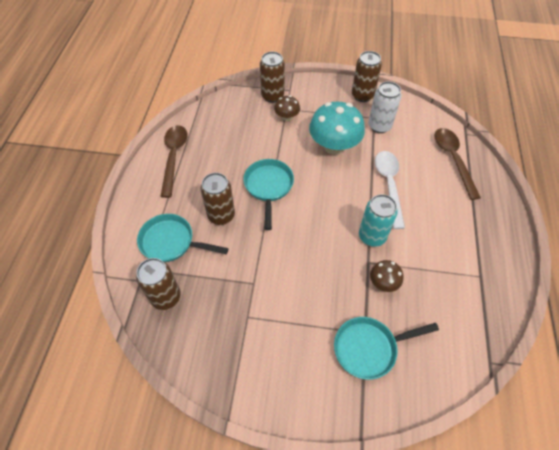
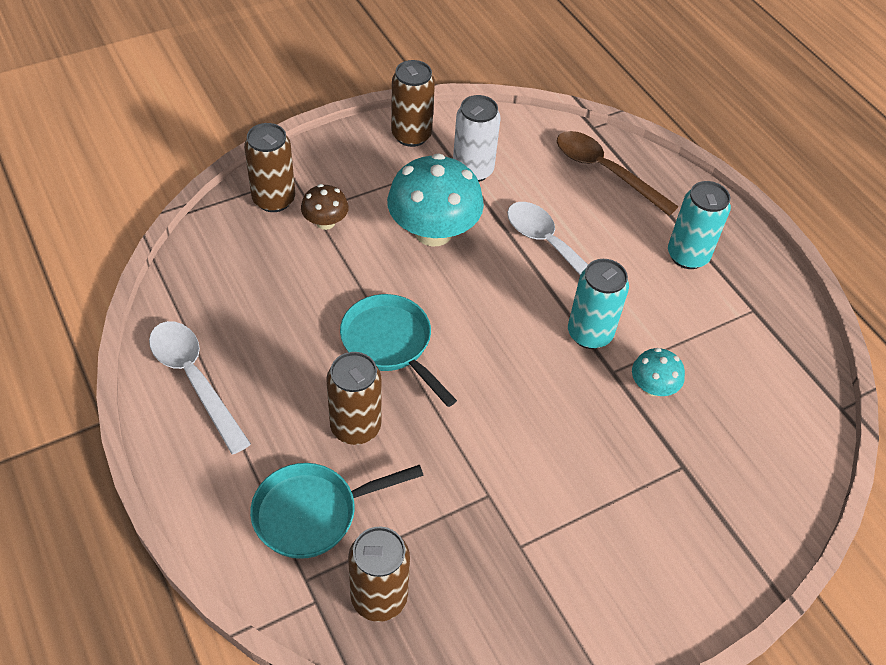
camera: 40 degrees left, 5 degrees down
(174, 157) = (195, 380): brown spoon -> white spoon
(369, 348) = (703, 482): turquoise pan -> none
(383, 282) = (652, 387): brown mushroom -> turquoise mushroom
(464, 226) = (687, 256): none -> turquoise can

